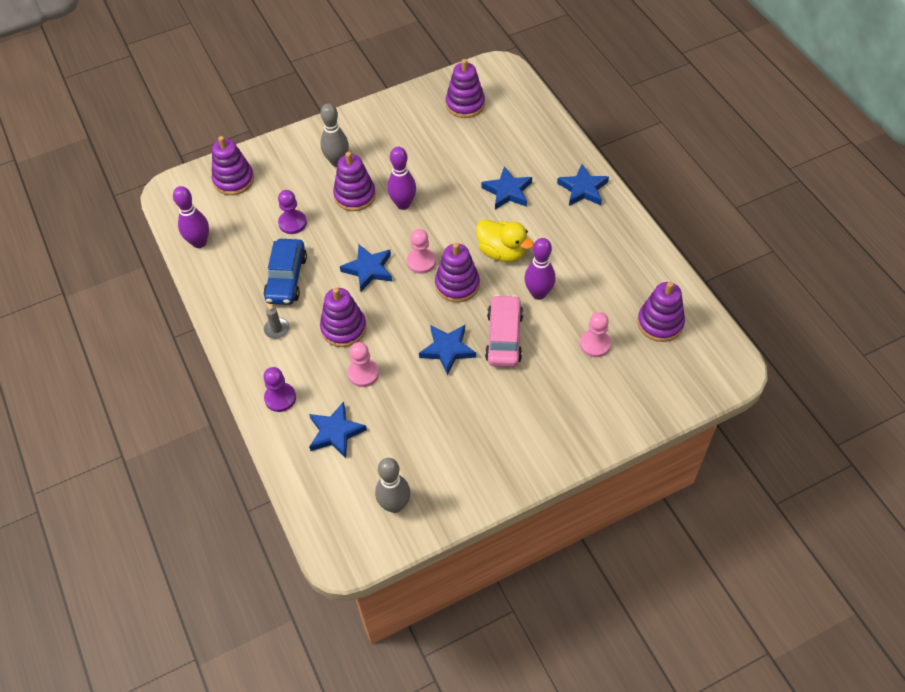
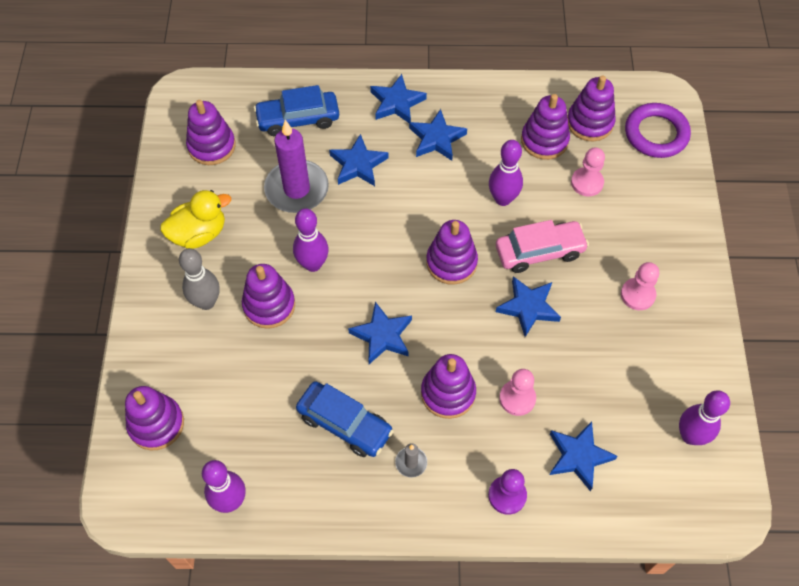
camera: 65 degrees left, 5 degrees up
(292, 223) = (267, 385): purple pawn -> none
(395, 505) = (690, 436): grey bowling pin -> purple bowling pin
(421, 262) = (402, 282): pink pawn -> pink pawn (637, 295)
(461, 166) = (297, 189): none -> purple candle
(502, 252) = (433, 205): yellow duck -> yellow duck (199, 234)
(504, 337) = (539, 252): pink car -> pink car turned 135 degrees clockwise
(523, 139) = (298, 119): none -> blue car
(566, 228) = (436, 139): none -> blue star
(617, 298) = (544, 140): none -> purple stacking toy
(685, 376) = (656, 134): none -> purple ring

